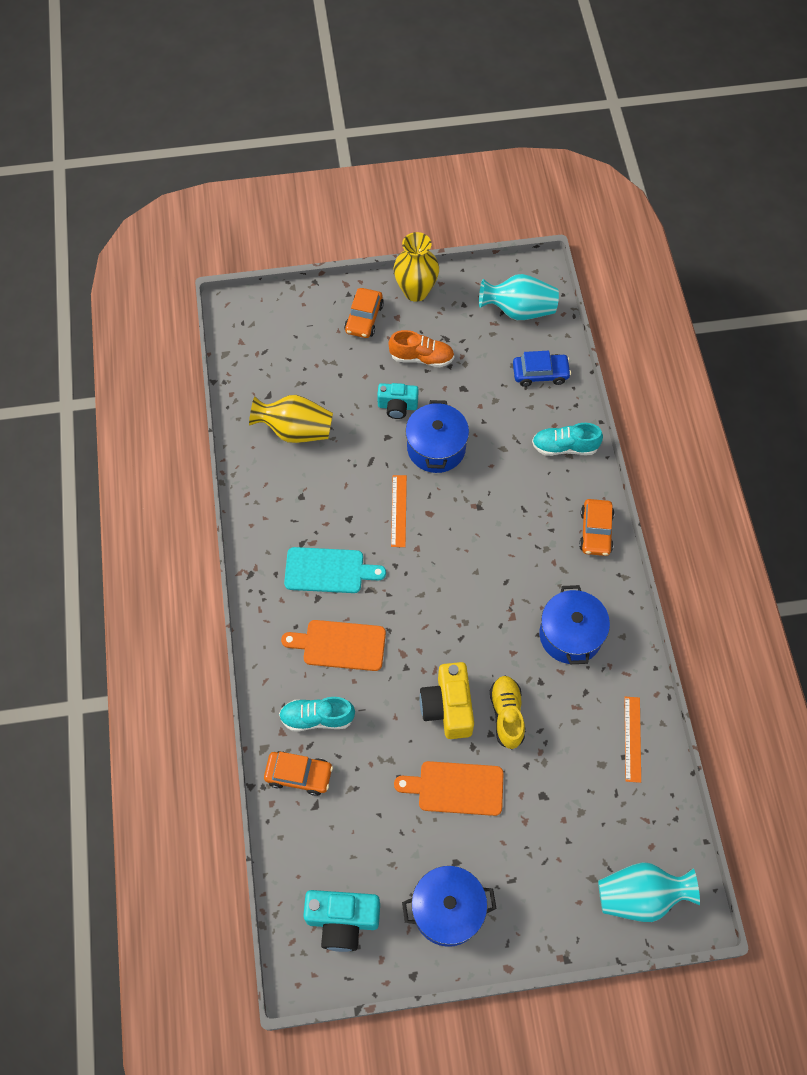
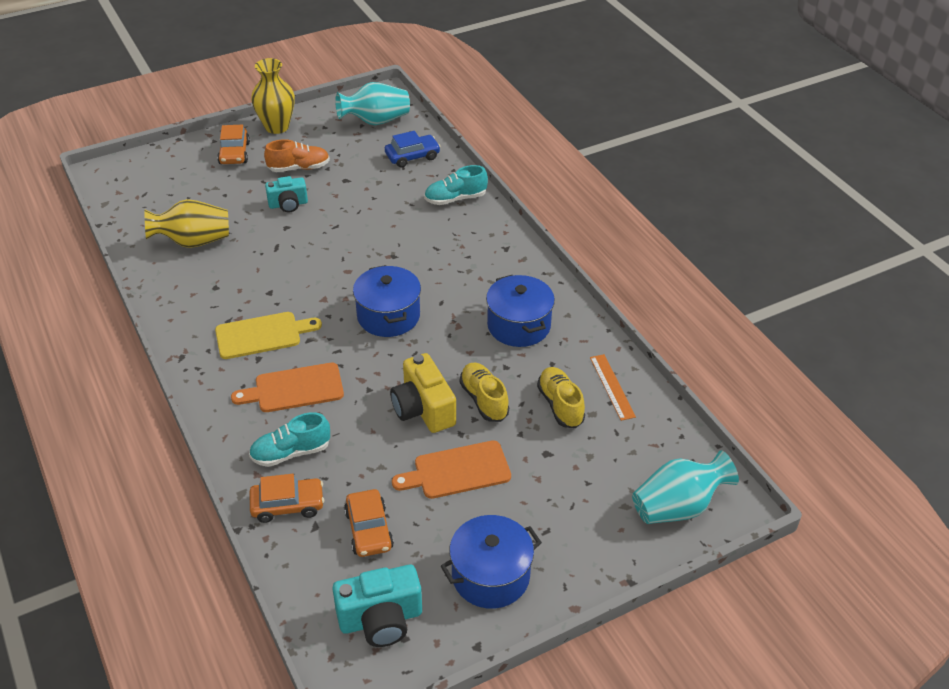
camera: 20 degrees left, 20 degrees down
(328, 570) = (262, 335): turquoise cutting board -> yellow cutting board
(398, 510) = (317, 275): orange ruler -> none
(436, 448) = (336, 224): blue pot -> blue pot (388, 316)
(575, 744) = (560, 405): none -> yellow shoe
(595, 531) = (509, 248): orange car -> orange car (369, 530)

